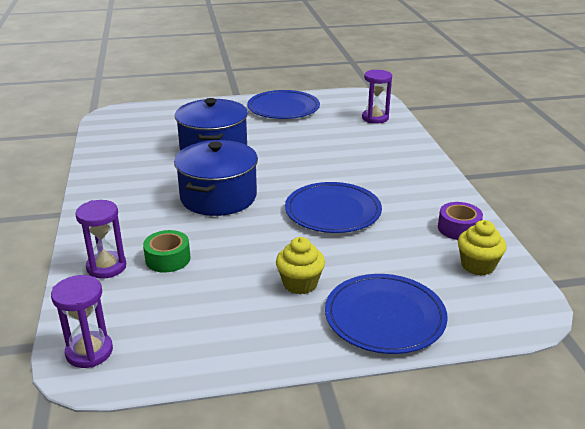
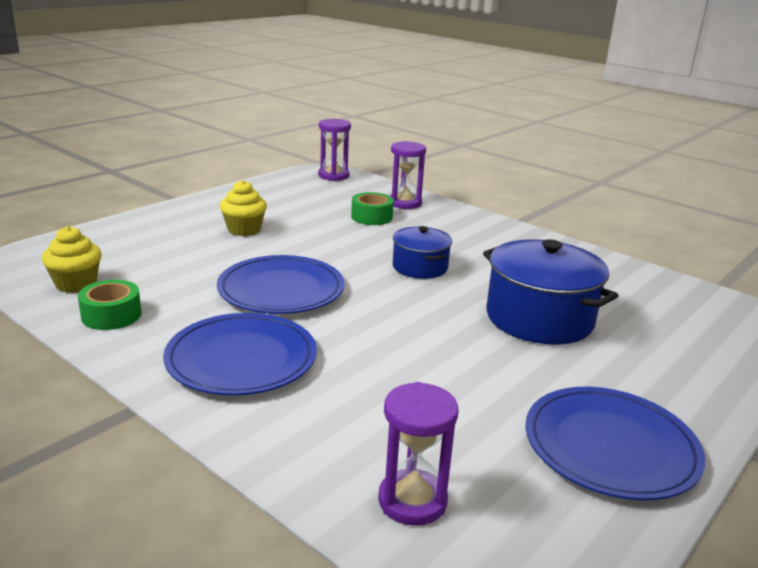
camera: 140 degrees right, 5 degrees down
(218, 197) = (420, 267): blue pot -> blue pot, size x0.59
(385, 317) = (153, 229): blue plate -> blue plate (241, 359)
(458, 228) = (111, 315): purple tape -> green tape

